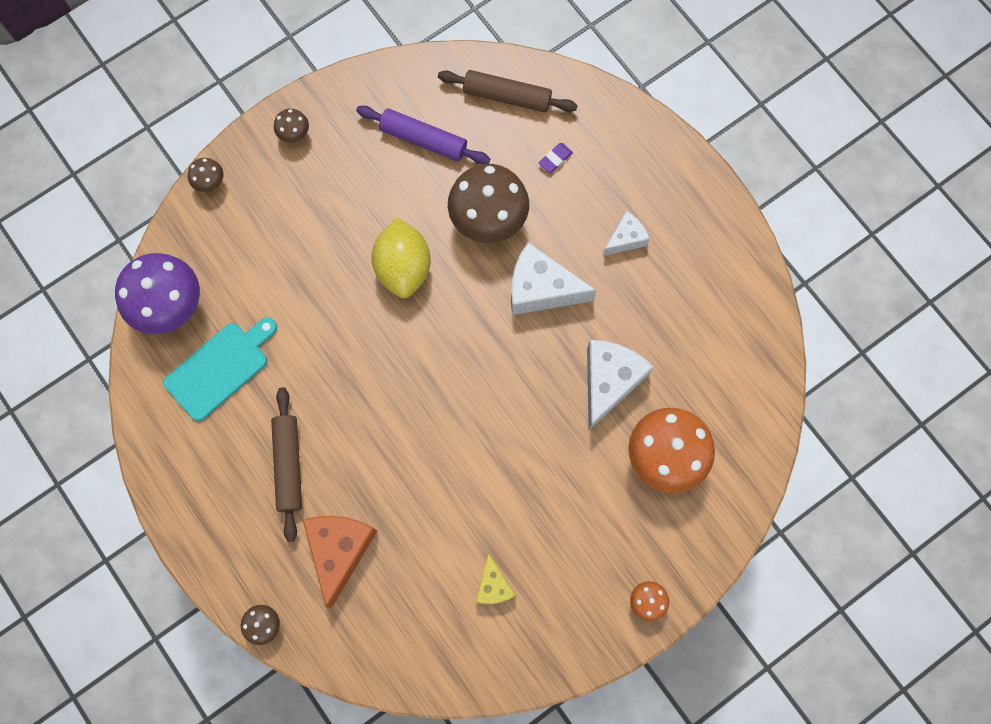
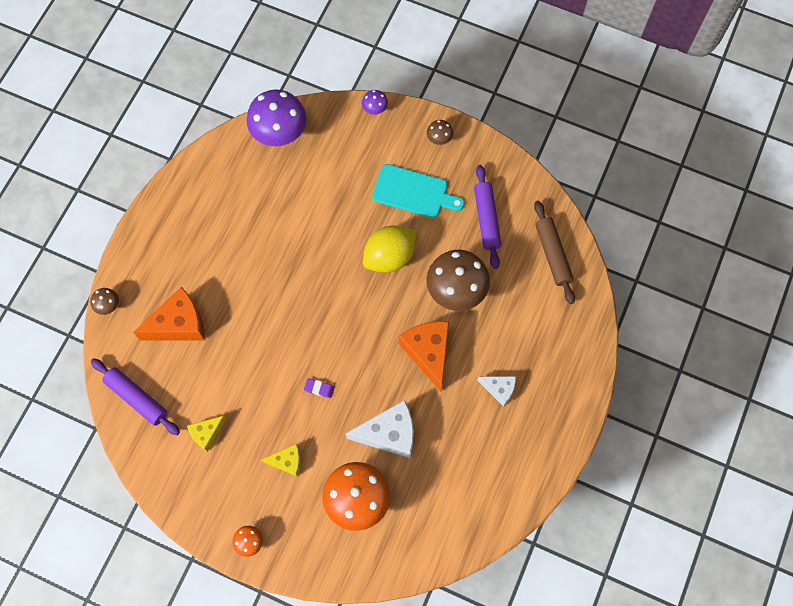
camera: 60 degrees right, 5 degrees down
(210, 183) = (375, 110): brown mushroom -> purple mushroom
(220, 368) = (257, 186): turquoise cutting board -> turquoise cutting board (413, 192)
(289, 465) = (217, 262): brown rolling pin -> none
(402, 647) = (137, 398): none -> purple rolling pin
(541, 289) = (428, 353): white cheese -> orange cheese
(555, 159) = (527, 311): purple eraser -> purple eraser (319, 389)
(578, 511) = (287, 461): none -> yellow cheese

